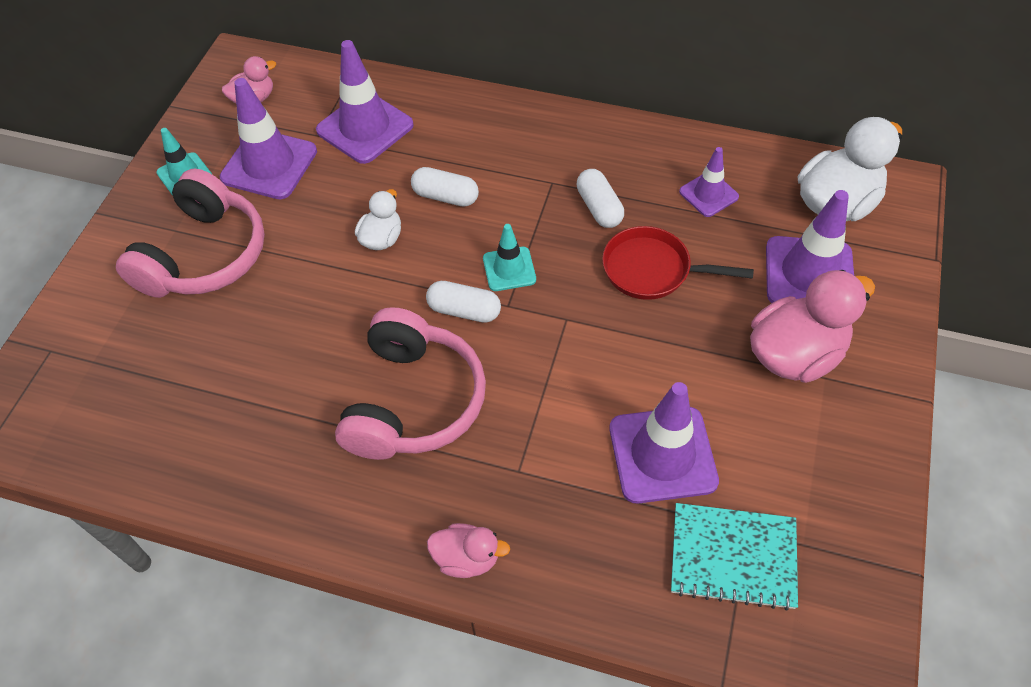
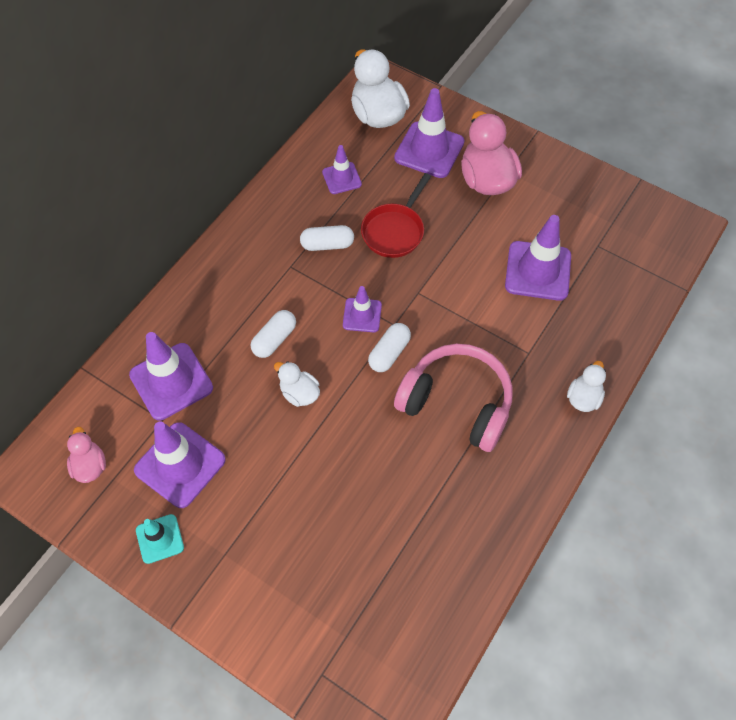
camera: 75 degrees left, 5 degrees up
(204, 255) = (264, 532): pink headphones -> none
(467, 558) = (583, 398): pink duck -> white duck
(509, 269) = (362, 315): turquoise traffic cone -> purple traffic cone
(733, 557) = (612, 258): turquoise notebook -> none

